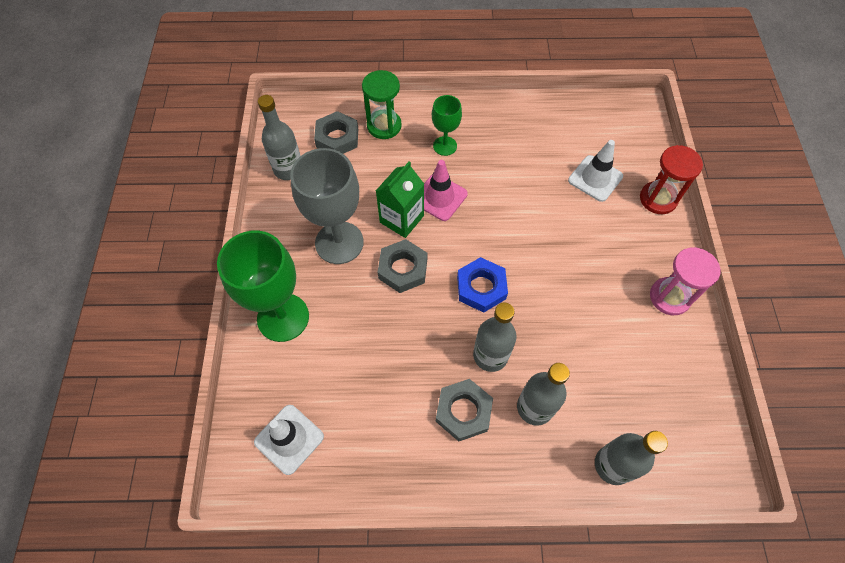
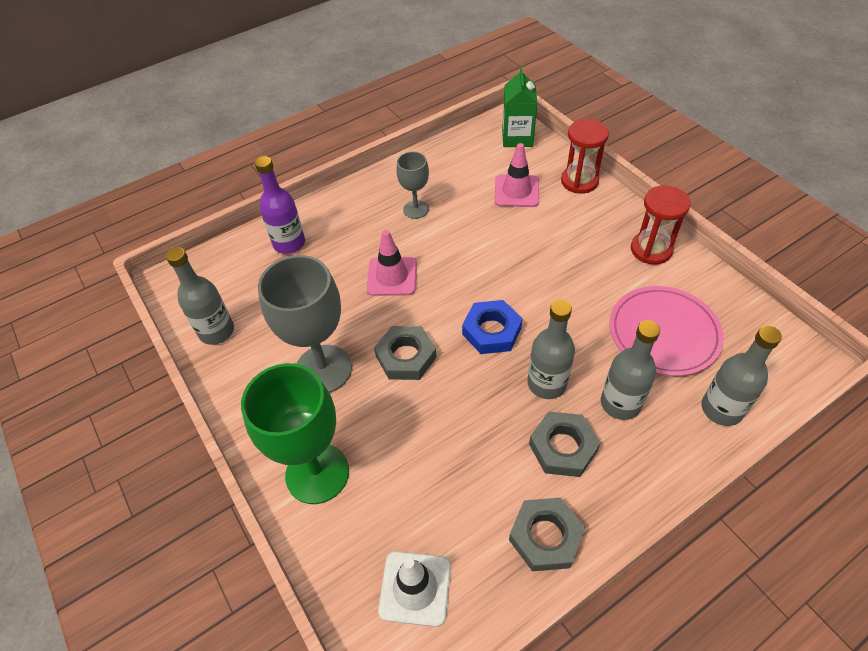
camera: 30 degrees left, 10 degrees down
(337, 138) = (248, 277): grey nut -> grey nut (545, 537)
(384, 126) = (289, 243): green hourglass -> purple bottle
(401, 219) = (370, 314): green carton -> green carton (517, 138)
(445, 146) = (362, 231): green goblet -> none
(500, 149) = (416, 209): none -> grey goblet
(595, 178) = (516, 191): white traffic cone -> pink traffic cone
(618, 374) = (663, 333): none -> pink plate
(669, 297) = (651, 249): pink hourglass -> red hourglass

